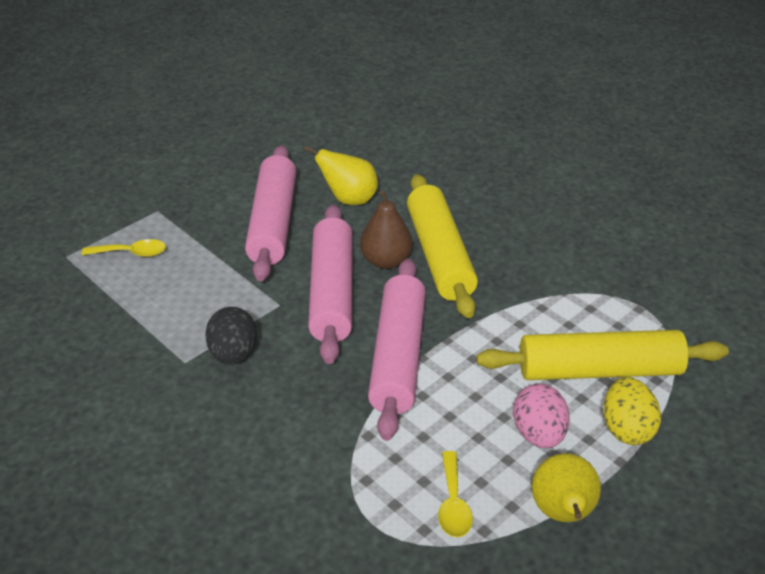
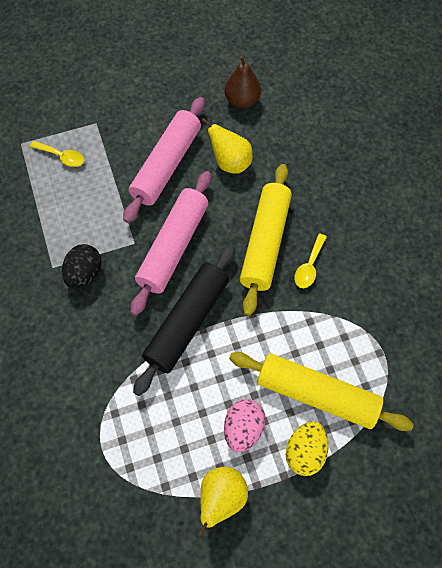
camera: 25 degrees right, 25 degrees up
(386, 261) = (225, 232): brown pear -> brown pear (242, 101)
(398, 356) = (187, 322): pink rolling pin -> black rolling pin
(453, 504) = (157, 457): yellow spoon -> yellow spoon (309, 266)

